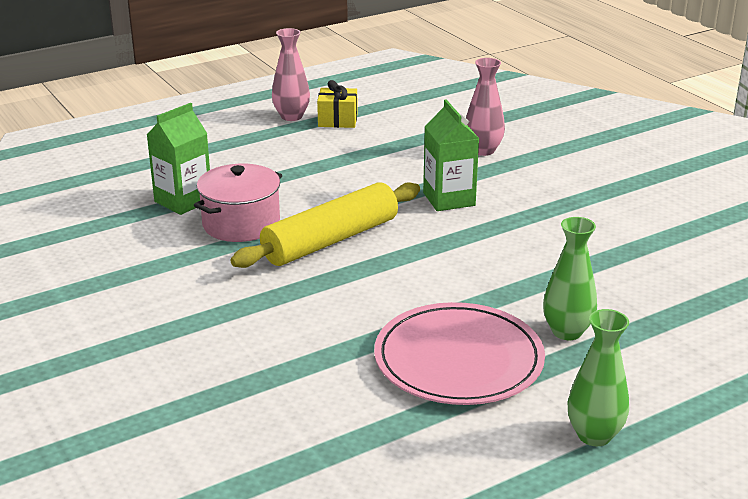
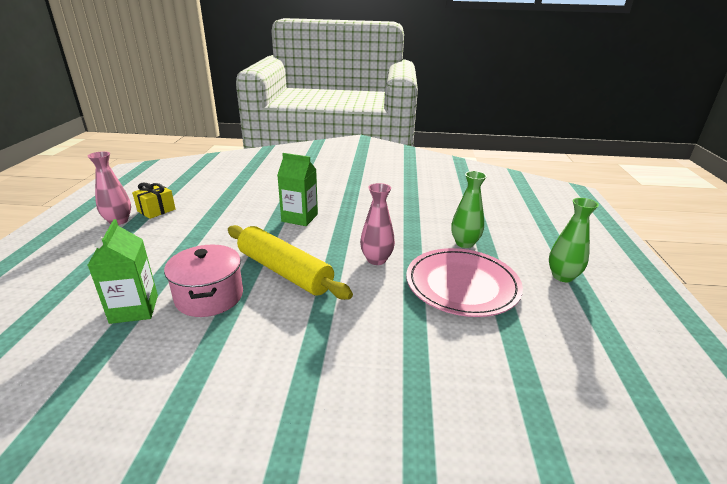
camera: 55 degrees left, 0 degrees up
(331, 240) = (284, 271): yellow rolling pin -> yellow rolling pin turned 45 degrees counterclockwise
(483, 150) = (269, 190): pink vase -> pink vase (376, 260)

